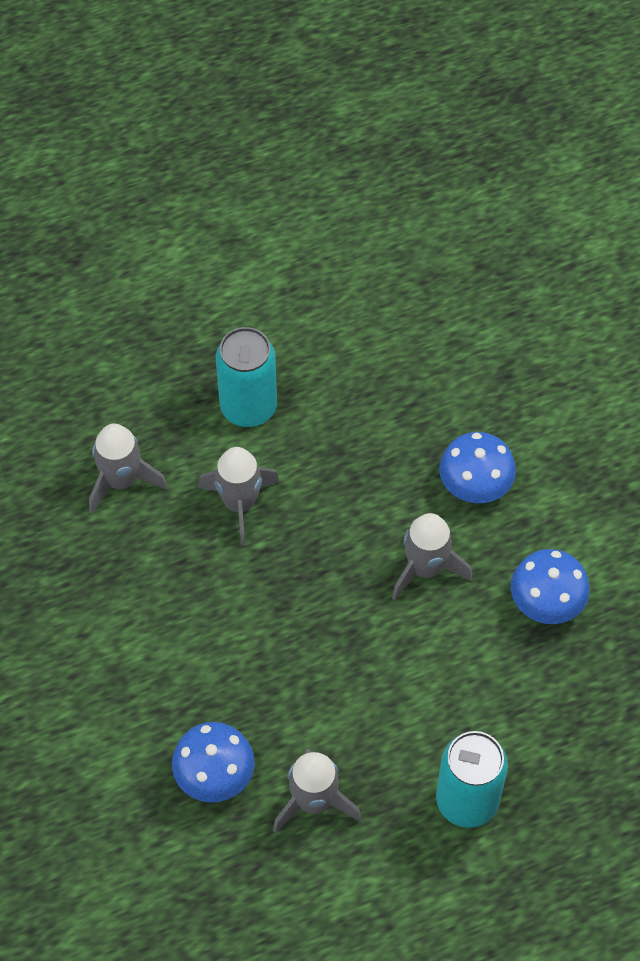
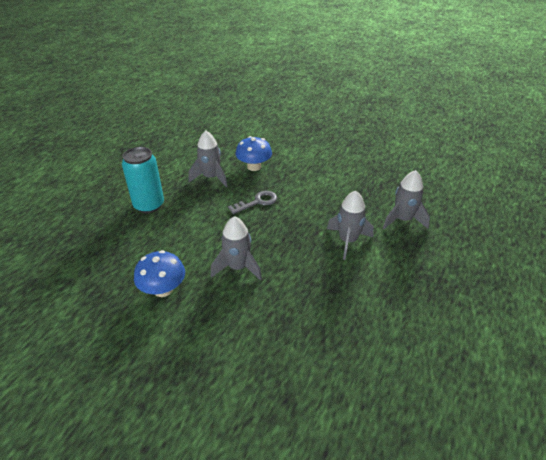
camera: 140 degrees right, 20 degrees down
(248, 407) = (397, 280): turquoise can -> none
(291, 676) = (257, 202): none -> grey key
(475, 485) = (247, 320): blue mushroom -> none

